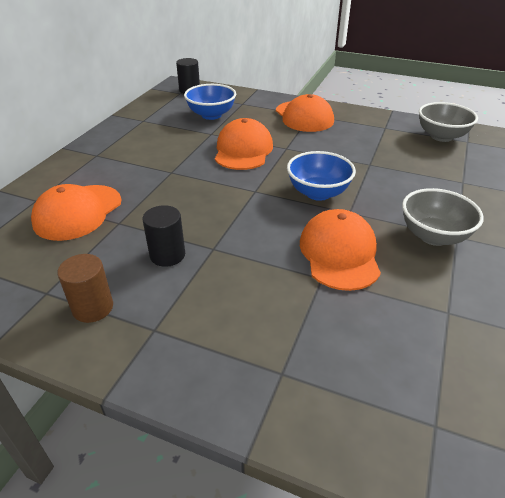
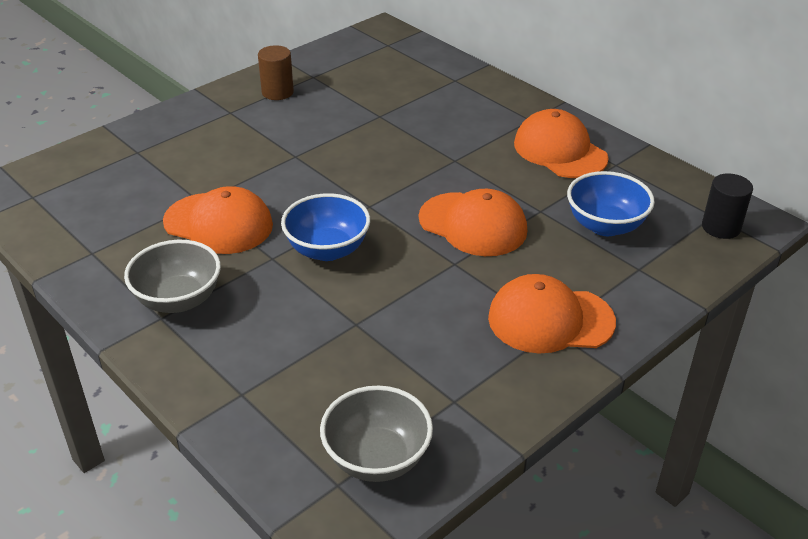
camera: 115 degrees right, 0 degrees up
(78, 212) = (415, 98): orange cap -> orange cap (560, 151)
(167, 255) = (308, 132): black cylinder -> none

